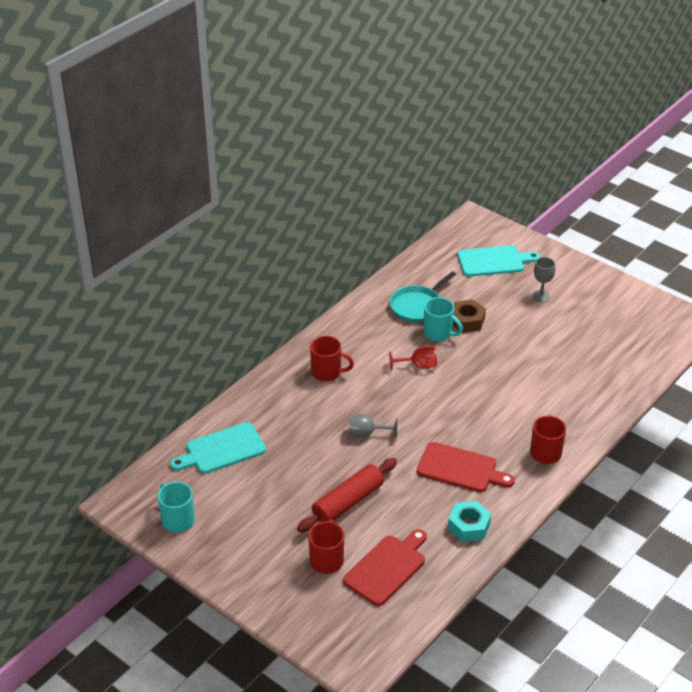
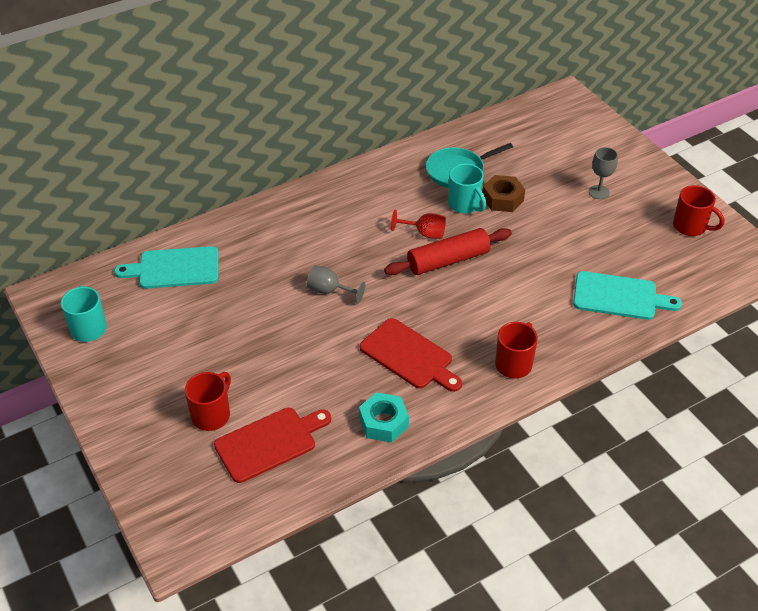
camera: 20 degrees right, 5 degrees up
(327, 372) = (325, 216): red mug -> red mug (690, 227)
(348, 502) = (269, 359): red rolling pin -> red rolling pin (448, 260)
(493, 261) = (565, 143): turquoise cutting board -> turquoise cutting board (619, 296)

